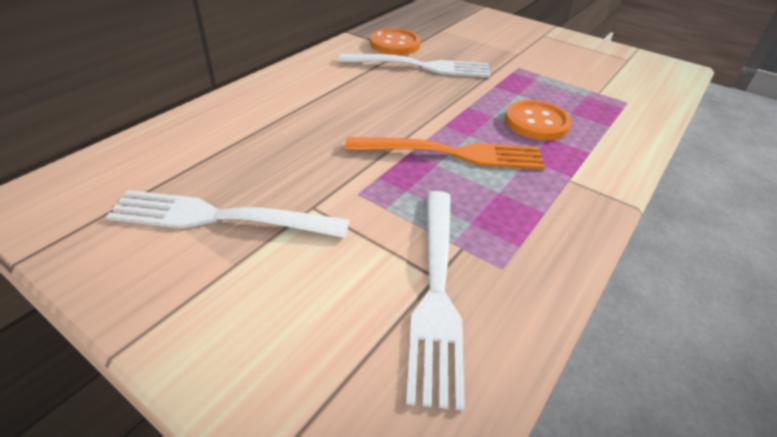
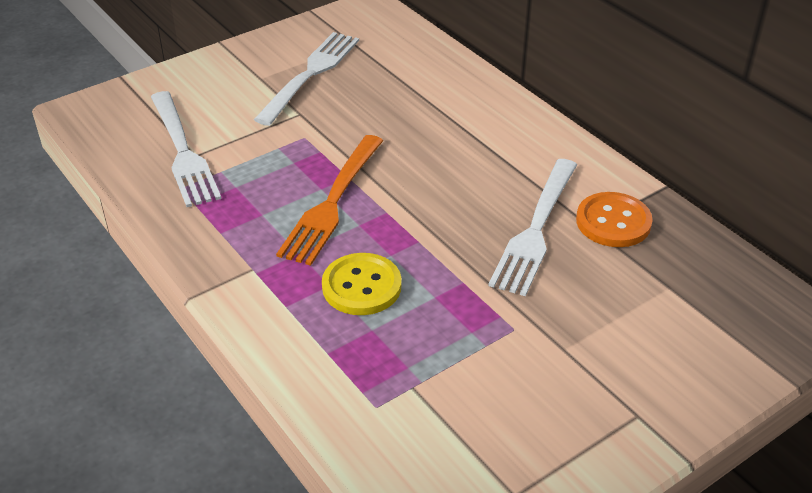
camera: 110 degrees right, 0 degrees up
(436, 290) = (183, 152): white fork -> white fork turned 135 degrees counterclockwise
(536, 122) = (361, 286): orange button -> yellow button

